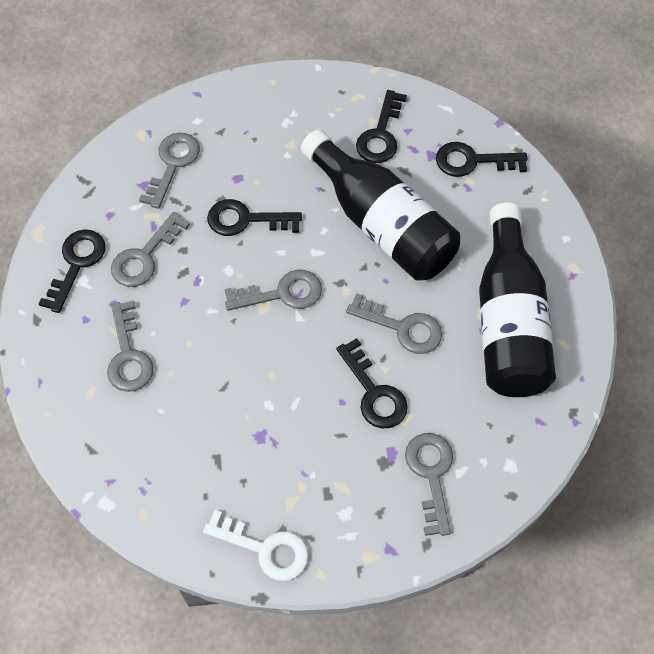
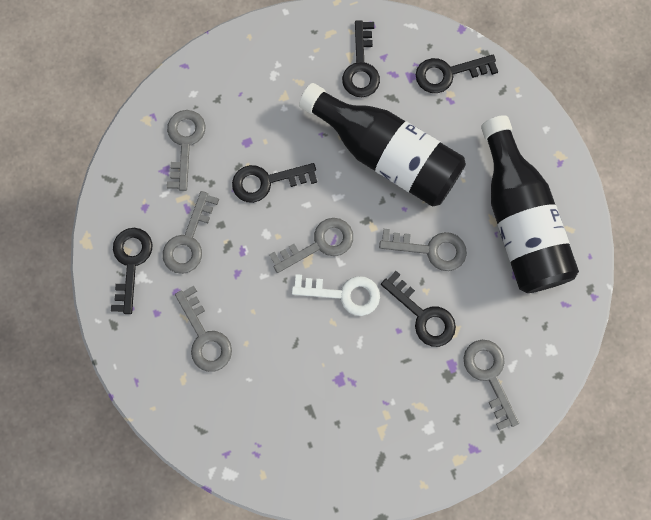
camera: 15 degrees left, 15 degrees up
(265, 549) = (372, 476): white key -> white key (343, 294)

